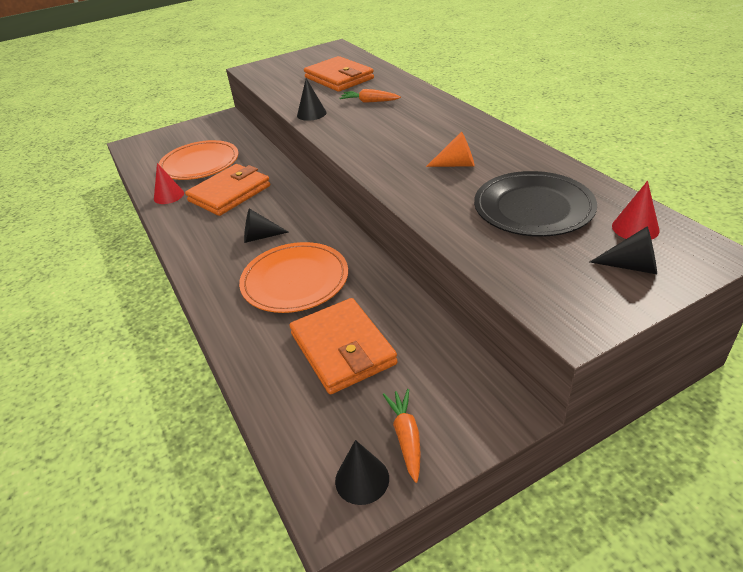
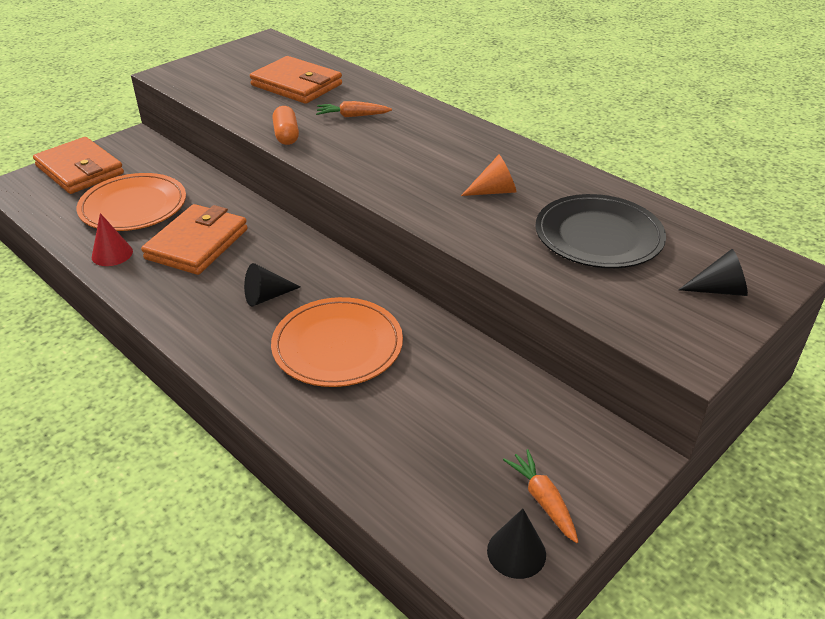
camera: 20 degrees left, 0 degrees up
(311, 114) = (286, 135): black cone -> orange capsule
(343, 349) = (432, 417): orange wallet -> orange wallet (80, 170)
(635, 228) = (706, 249): red cone -> none

